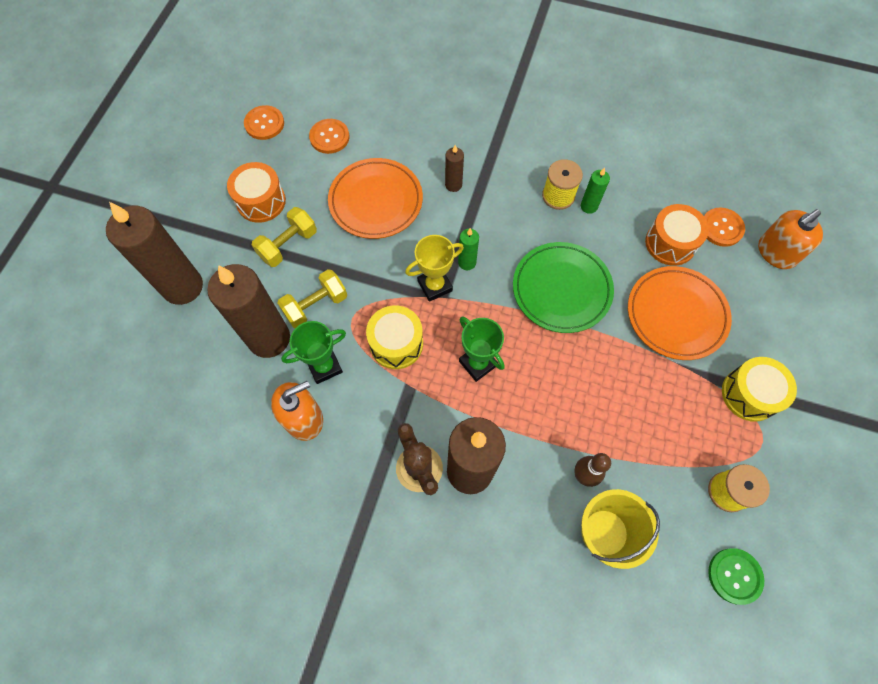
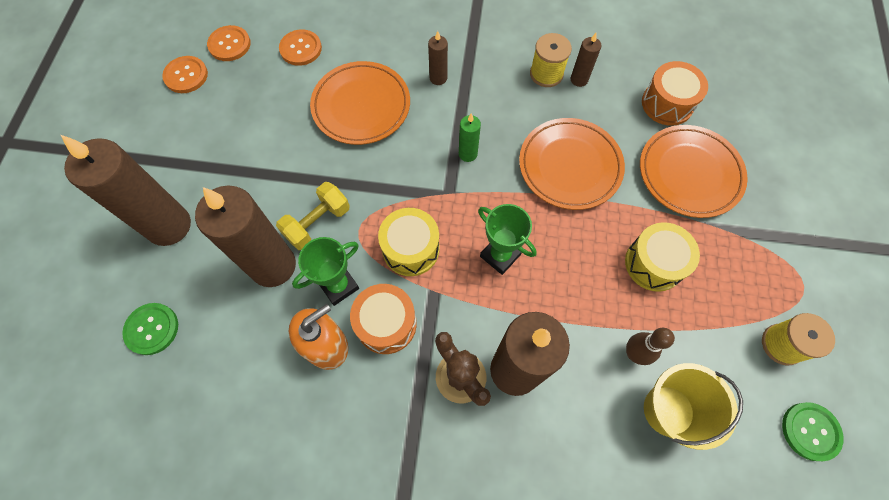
camera: 10 degrees left, 0 degrees up
(153, 377) = (152, 329): none -> green button
(261, 201) = (239, 124): orange drum -> orange drum (386, 324)
(288, 245) = (276, 164): yellow dumbbell -> none
(435, 286) = (439, 182): yellow trophy -> none
(561, 289) = (569, 166): green plate -> orange plate
(589, 206) = (579, 79): green candle -> brown candle
(721, 228) = (713, 81): orange button -> orange button (186, 75)
(749, 394) = (779, 241): yellow drum -> yellow drum (654, 263)
(776, 252) = (771, 97): orange soap dispenser -> none

